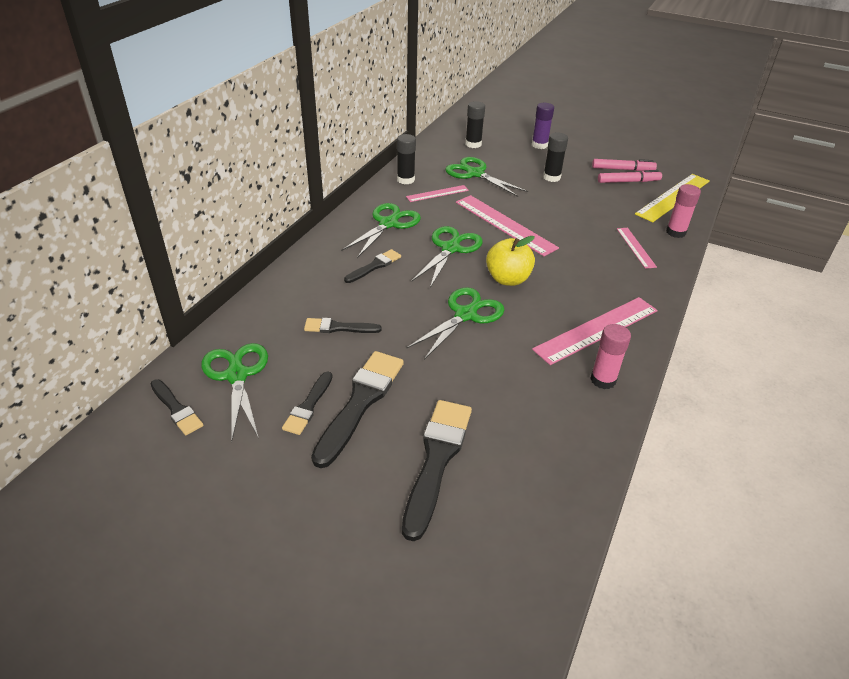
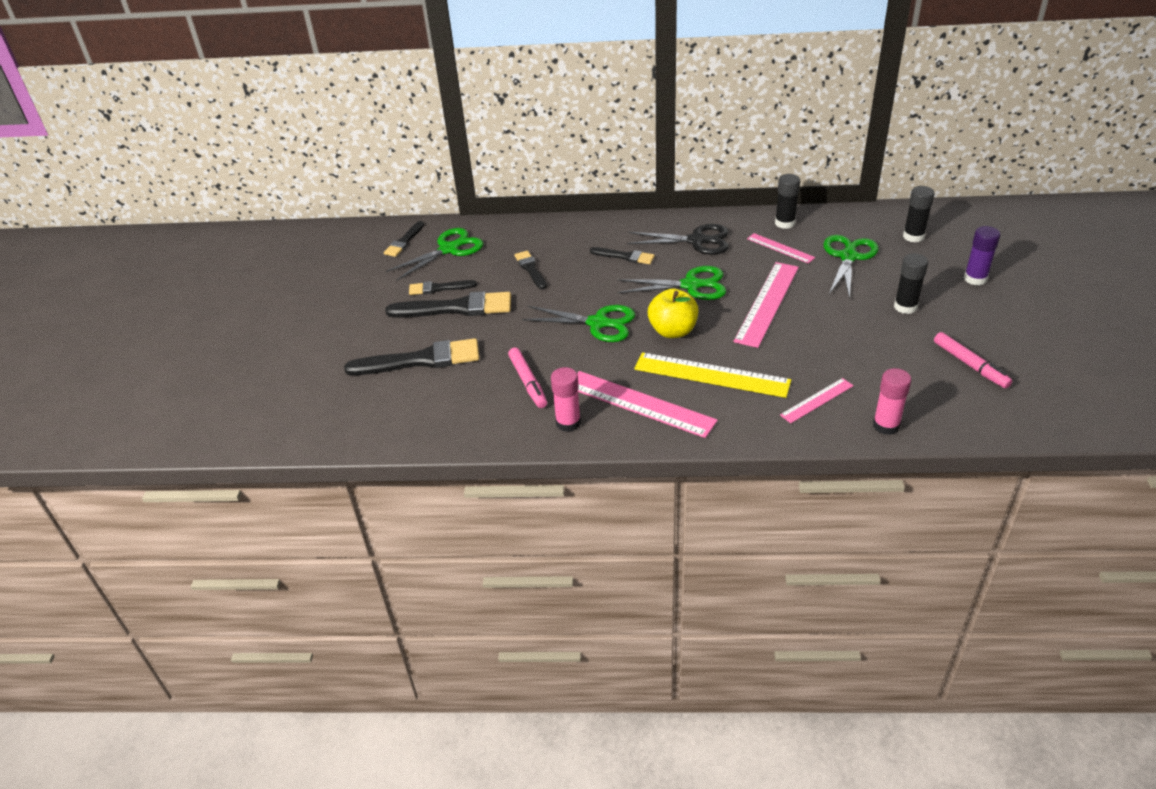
camera: 70 degrees right, 0 degrees up
(388, 224) = (696, 241): green scissors -> black scissors
(622, 169) = (998, 354): pink marker -> pink marker (528, 382)
(673, 197) = (975, 409): yellow ruler -> yellow ruler (711, 375)

